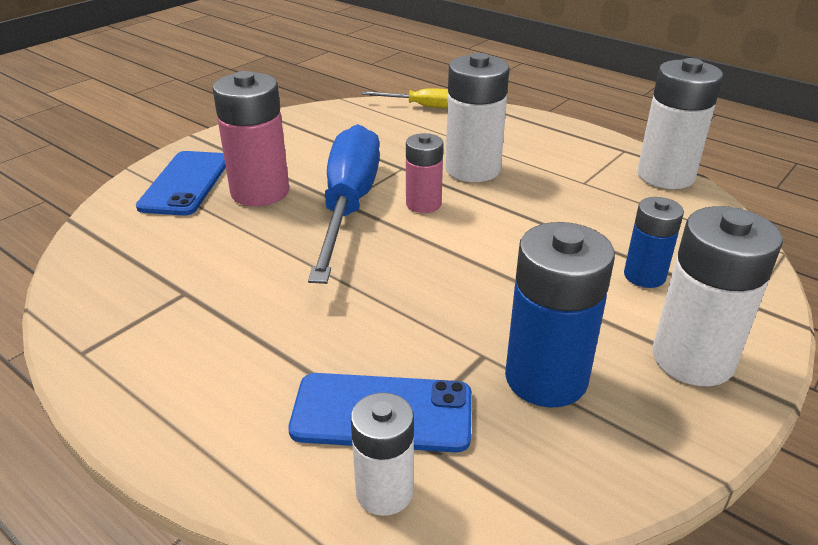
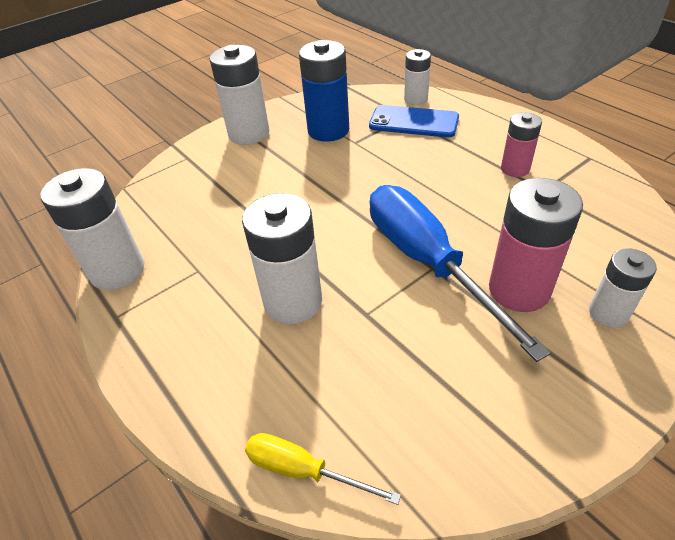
camera: 165 degrees left, 10 degrees up
(185, 183) = (608, 313): blue phone -> white battery
(349, 205) = (427, 262): blue screwdriver -> blue screwdriver turned 135 degrees clockwise
(423, 204) = (358, 256): pink battery -> pink battery (515, 169)
(644, 276) = (230, 178): blue battery -> none

